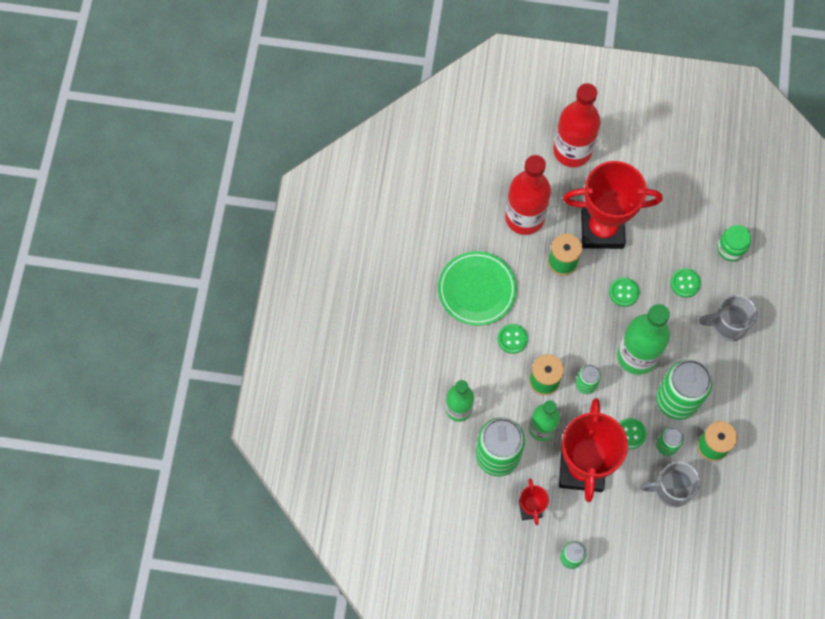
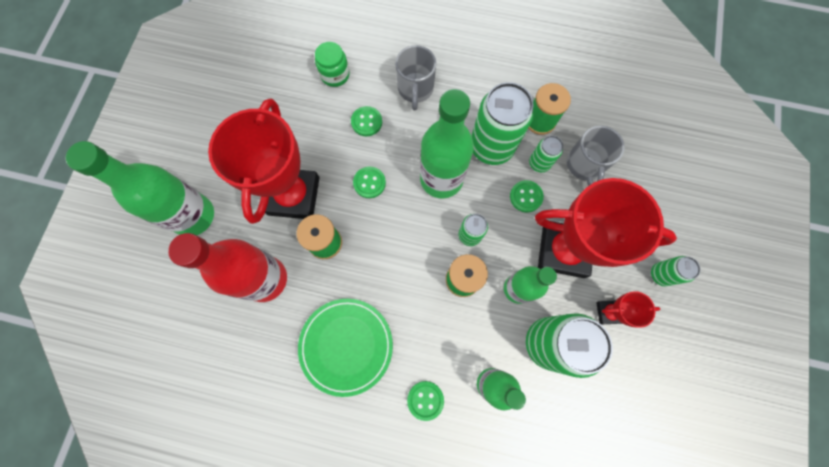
camera: 85 degrees left, 5 degrees up
(512, 339) = (411, 310): green button -> green button (425, 400)
(572, 151) = (193, 216): red bottle -> green bottle

